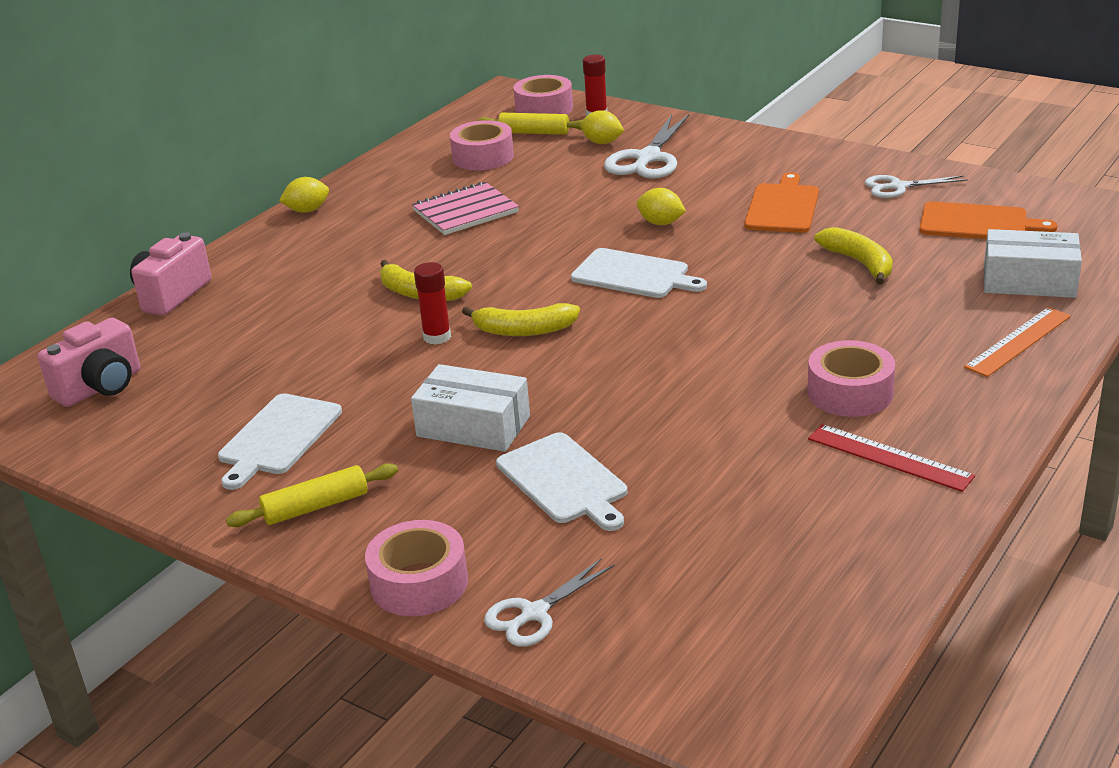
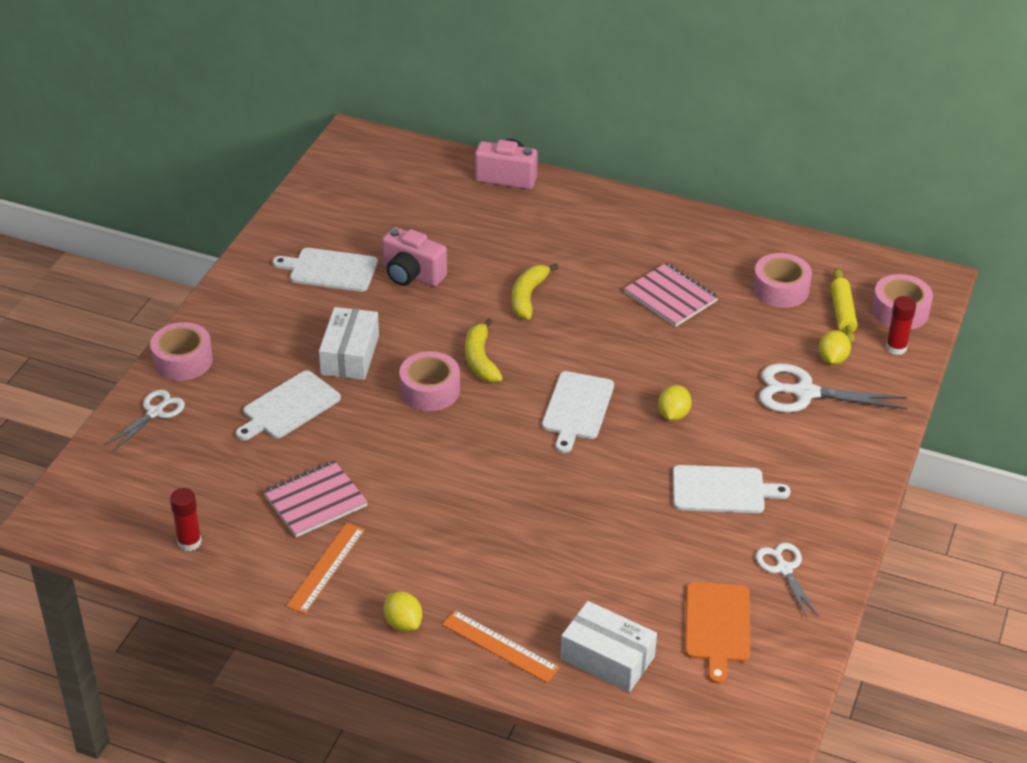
camera: 75 degrees right, 10 degrees up
(101, 387) = (382, 179): pink camera -> pink camera (412, 275)
(307, 210) = (654, 211): yellow lemon -> yellow lemon (403, 623)
(316, 507) = (256, 303): yellow rolling pin -> none
(437, 337) = (465, 317): red glue stick -> red glue stick (189, 542)
(534, 614) = (155, 412): white scissors -> white scissors turned 90 degrees clockwise
(761, 463) = (315, 501): none -> pink notebook
(783, 207) = (722, 490): orange cutting board -> white cutting board
(850, 393) = (410, 544): pink tape -> pink tape (430, 390)
(859, 263) = (622, 545): yellow banana -> none
(889, 457) = (326, 567): red ruler -> orange ruler
(1029, 281) = (607, 658): white box -> white box turned 60 degrees counterclockwise

